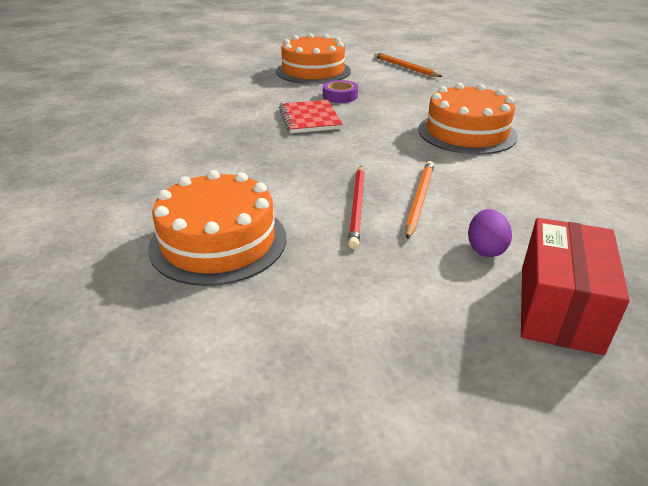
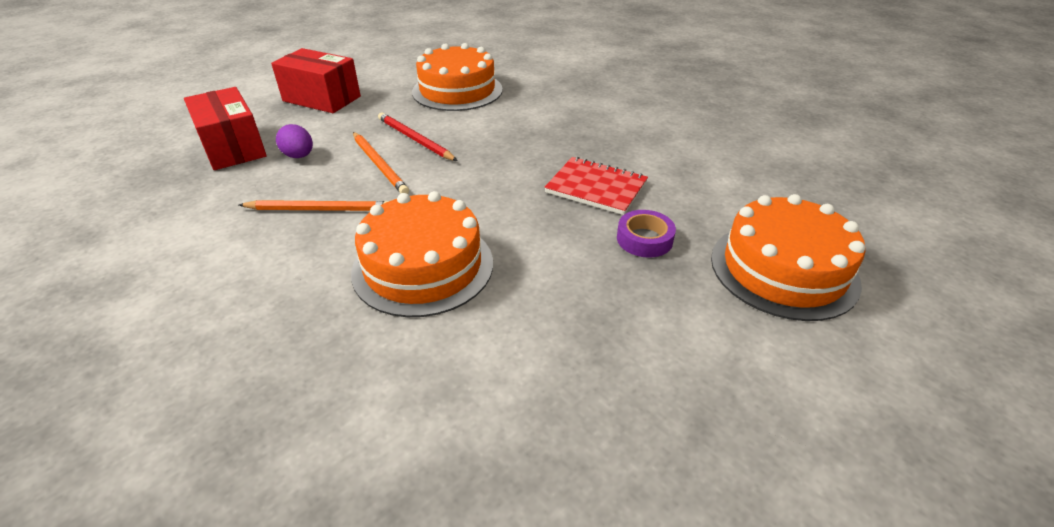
camera: 130 degrees right, 5 degrees up
(377, 338) = (322, 99): none -> red box
(405, 67) = (728, 393): orange pencil -> orange pencil (320, 209)

